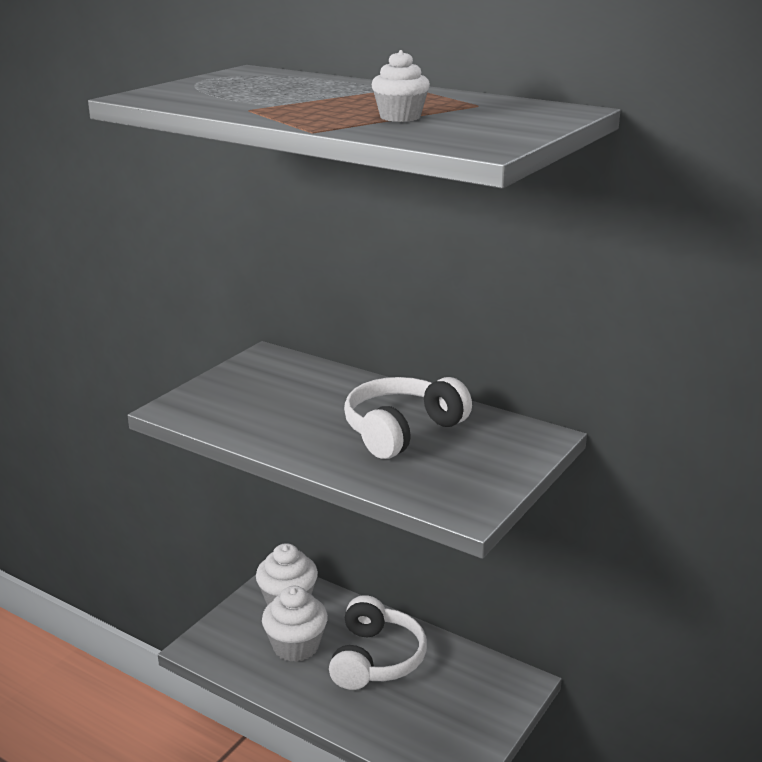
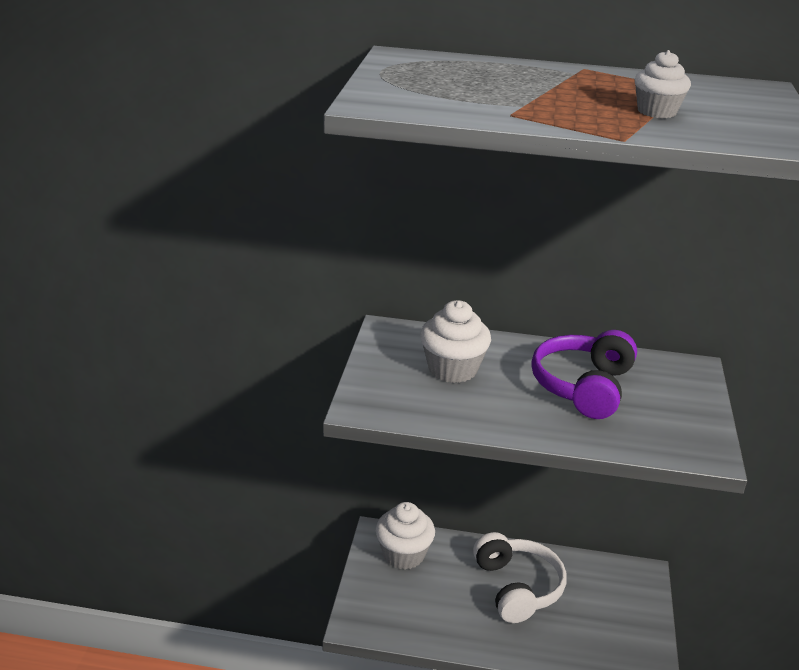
camera: 25 degrees left, 5 degrees up
(296, 646) = (442, 596): white cupcake -> white cupcake (452, 369)
(401, 431) = (583, 387): white headphones -> purple headphones

